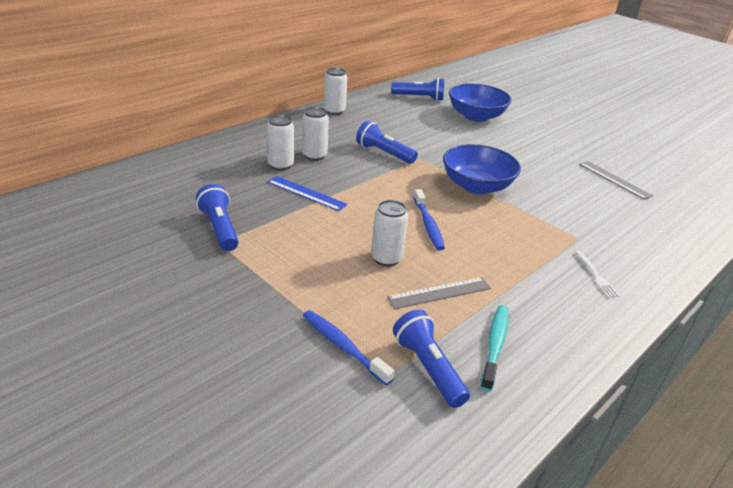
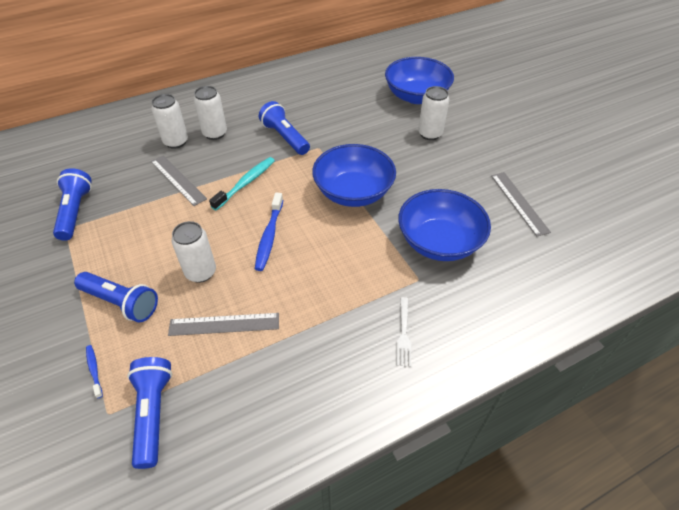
camera: 20 degrees right, 15 degrees up
(306, 193) = (178, 180): blue ruler -> grey ruler
(334, 111) = (270, 77): white can -> white can (430, 134)
(343, 346) = (94, 370): blue toothbrush -> blue toothbrush, size x0.53
(419, 98) = (370, 66): blue flashlight -> blue flashlight (121, 302)
(495, 345) = (235, 401): turquoise toothbrush -> turquoise toothbrush (246, 183)
(574, 212) = (439, 242): none -> blue bowl

